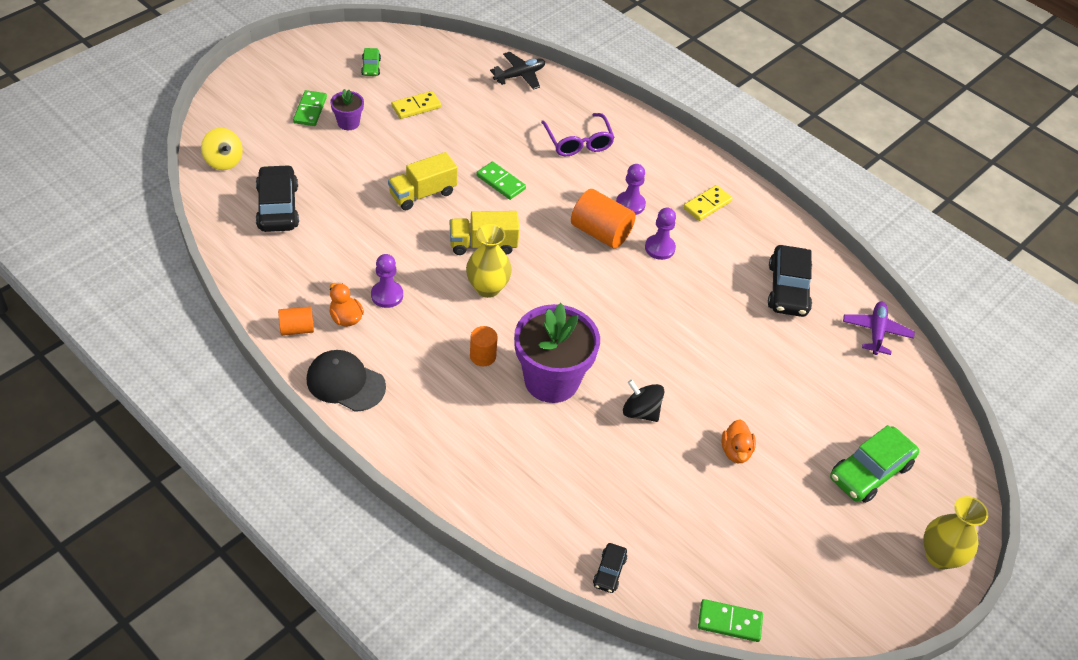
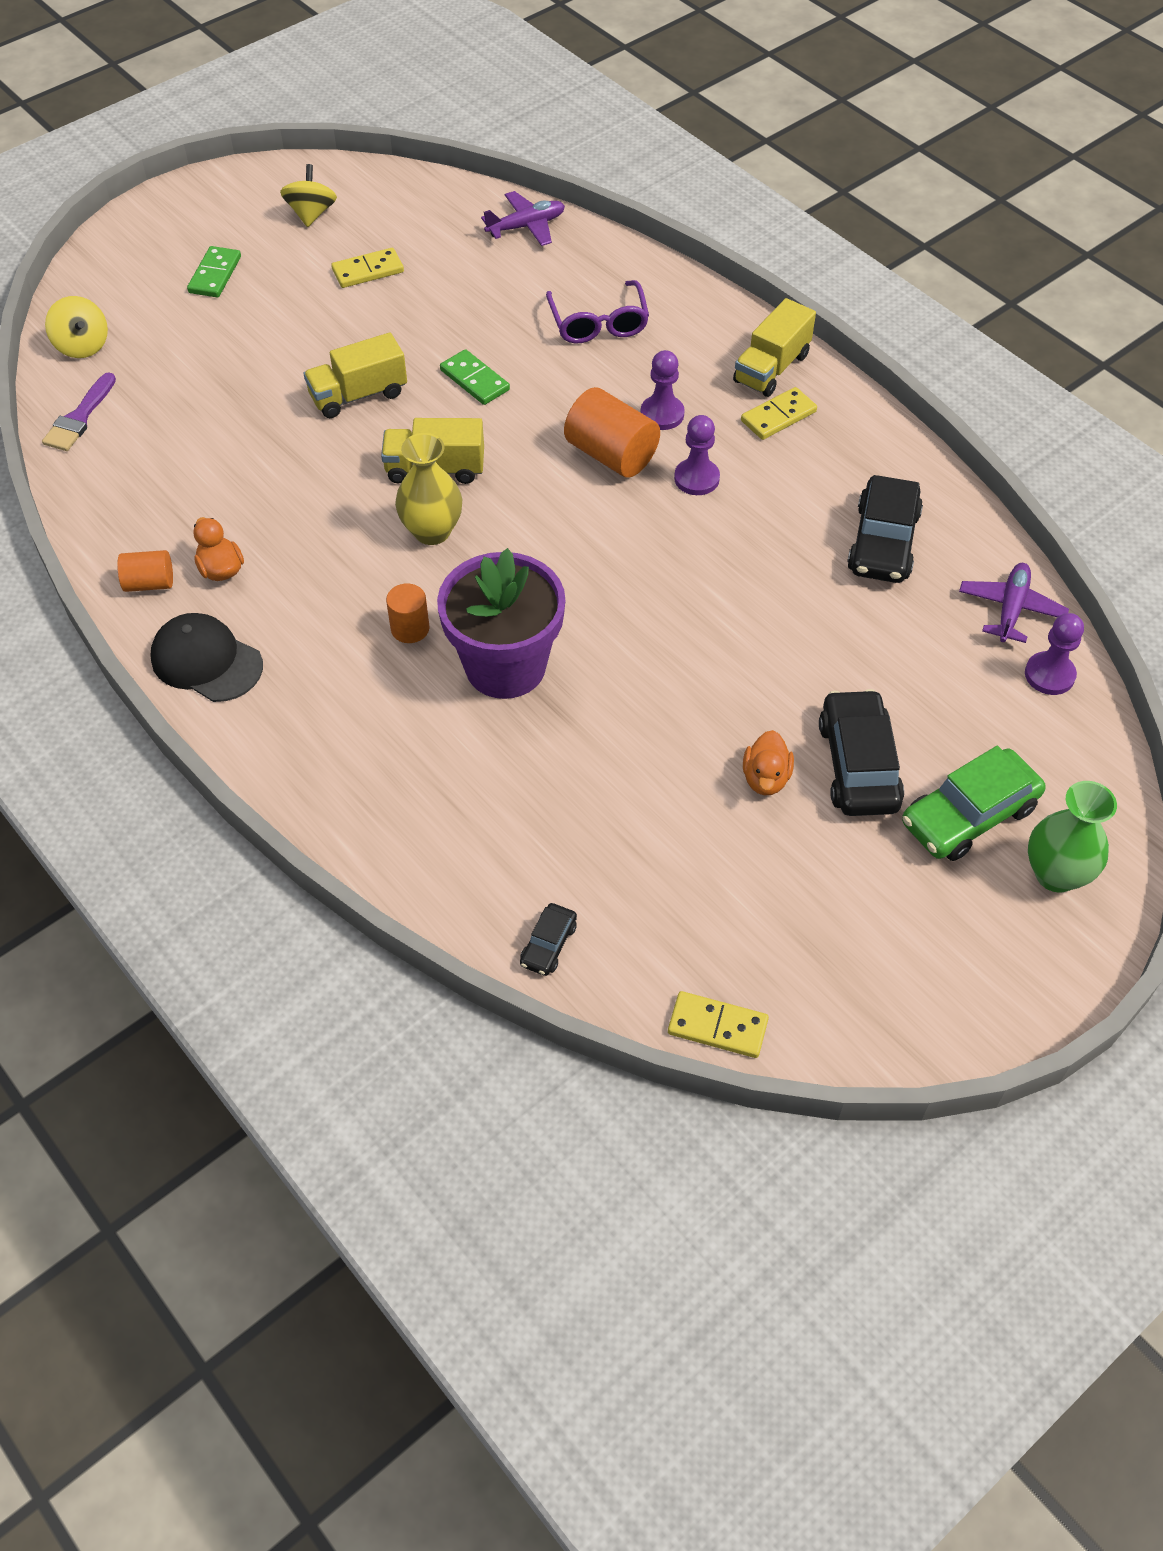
camera: 10 degrees right, 5 degrees up
(229, 212) = (79, 417): none -> purple brush
(277, 207) = (148, 411): black car -> black car (858, 764)
(348, 123) = (267, 293): purple flower pot -> none
(371, 67) = (311, 214): green car -> yellow spinning top
(387, 295) = (284, 538): purple pawn -> purple pawn (1049, 675)
(519, 75) = (526, 226): black plane -> purple plane
(641, 412) = (631, 716): black spinning top -> none
(697, 172) = (771, 368): none -> yellow truck
(729, 622) = (717, 1027): green domino -> yellow domino
(931, 508) = (1056, 874): none -> green vase
(940, 556) = (1058, 945): yellow vase -> none

